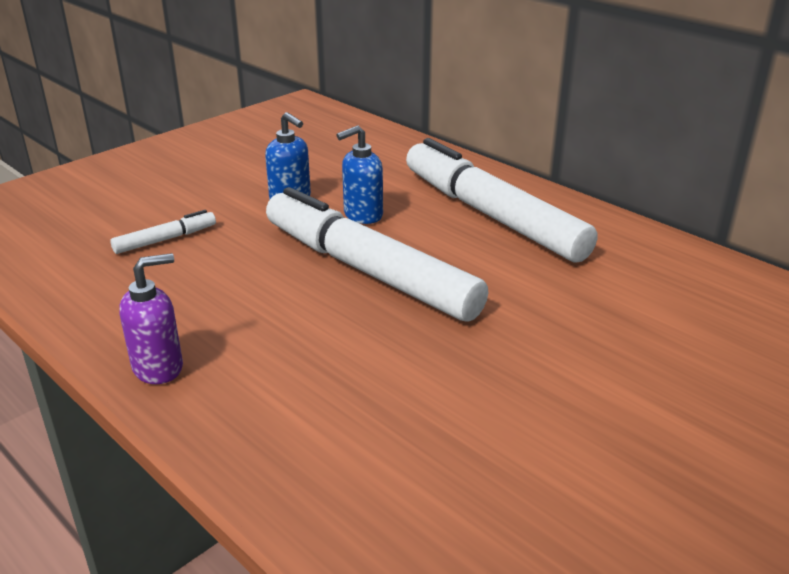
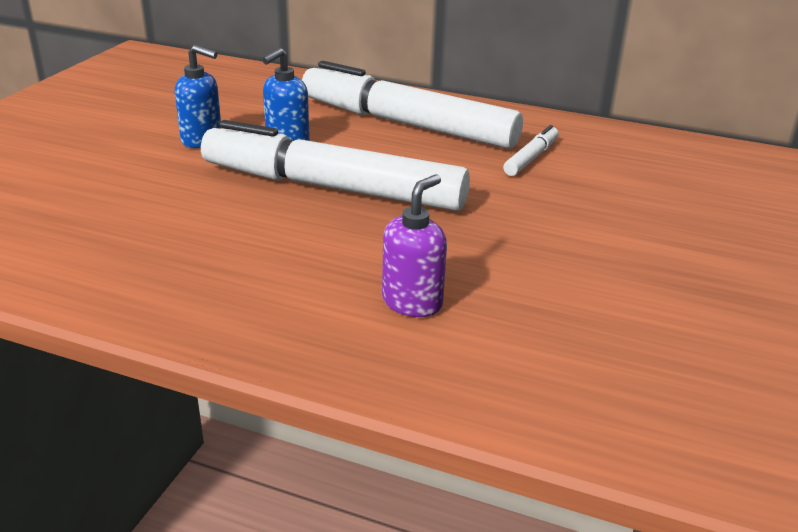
camera: 25 degrees left, 0 degrees up
(158, 367) = (193, 311): purple soap dispenser -> purple soap dispenser (412, 302)
(165, 240) = (96, 198): white marker -> white marker (530, 158)

